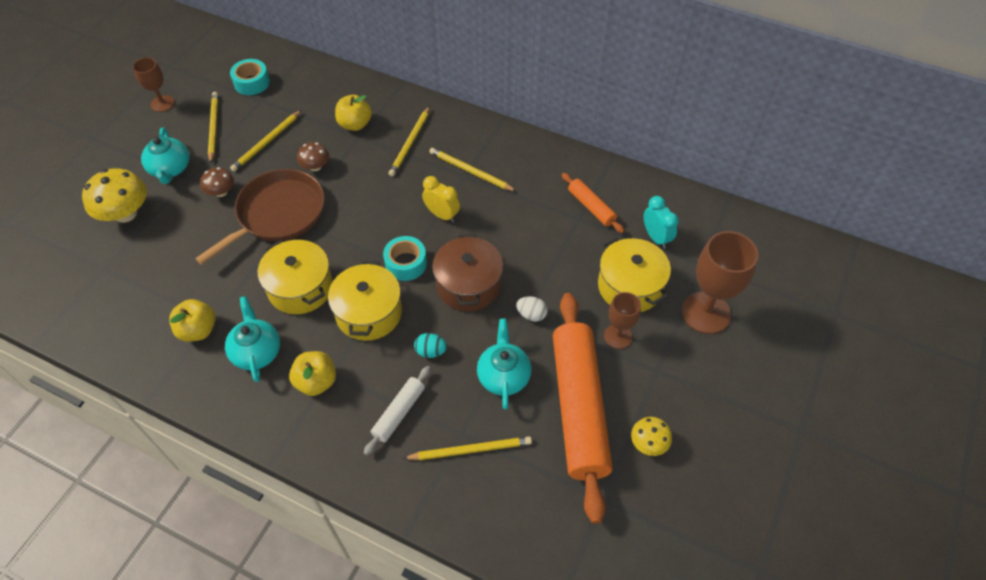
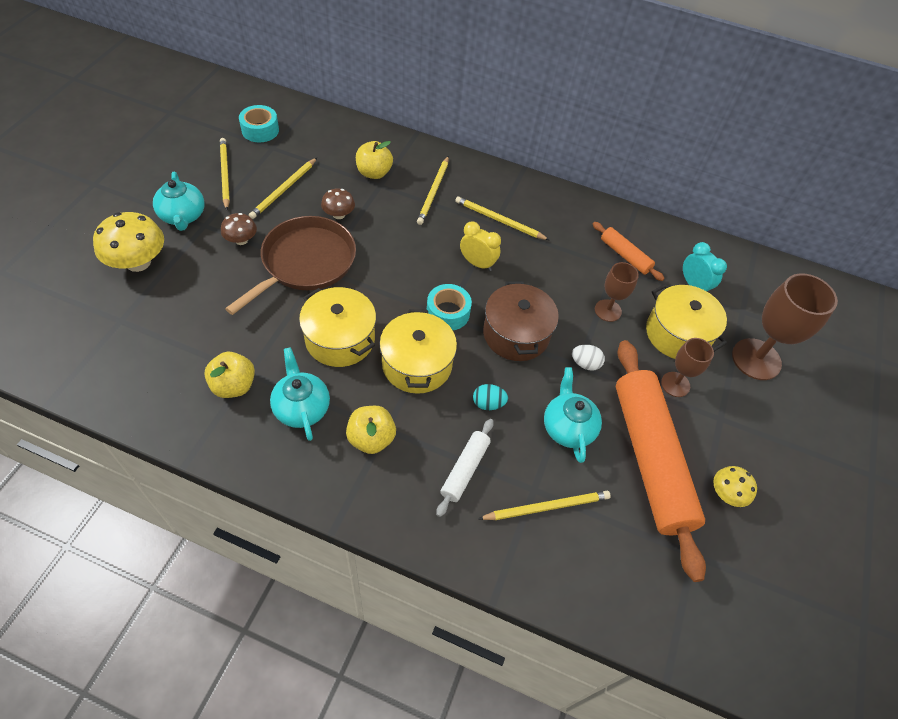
camera: 10 degrees left, 0 degrees up
(162, 104) = (166, 149): brown goblet -> brown goblet (608, 310)

